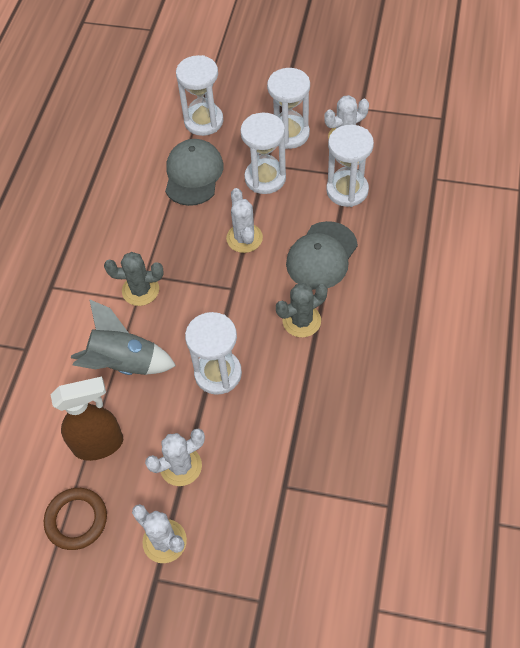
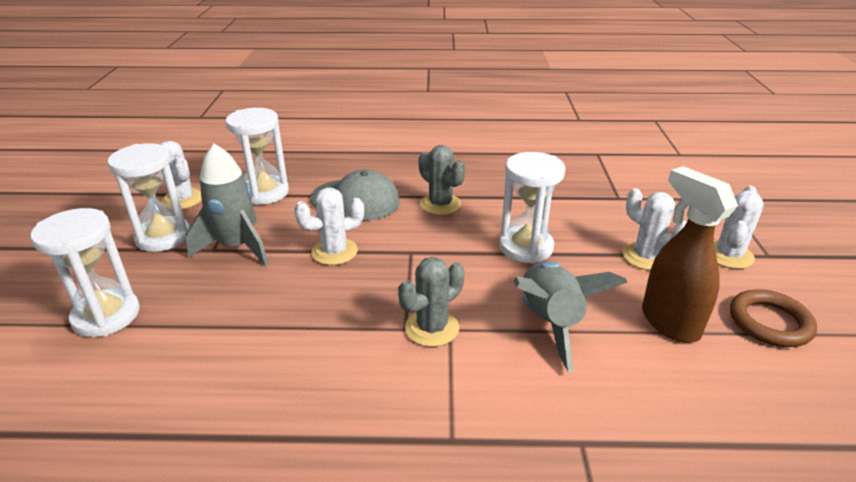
camera: 105 degrees left, 25 degrees down
(140, 290) = (432, 328): grey cactus -> grey cactus turned 60 degrees clockwise
(193, 174) = (218, 310): grey cap -> none
(265, 178) = (237, 247): white hourglass -> grey rocket

